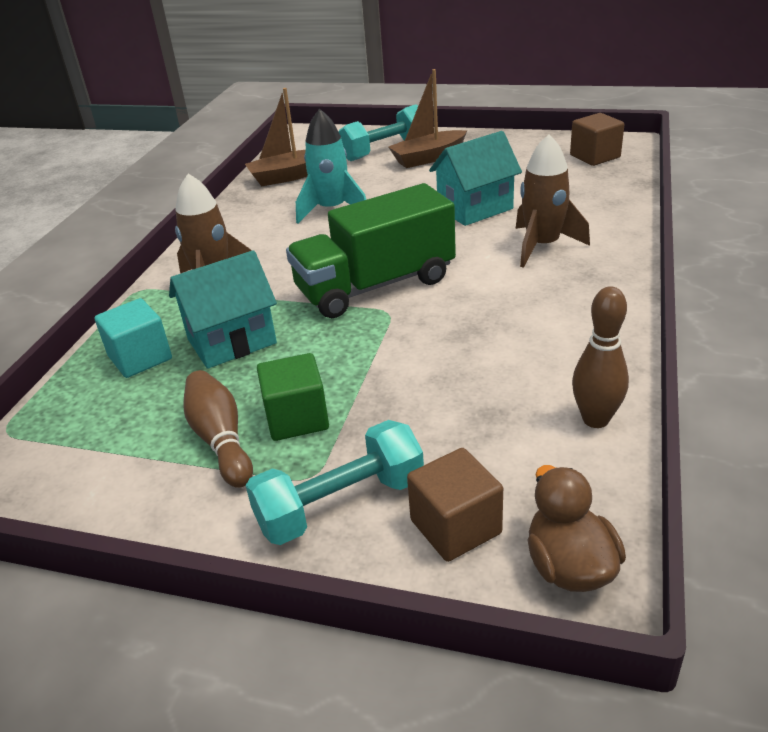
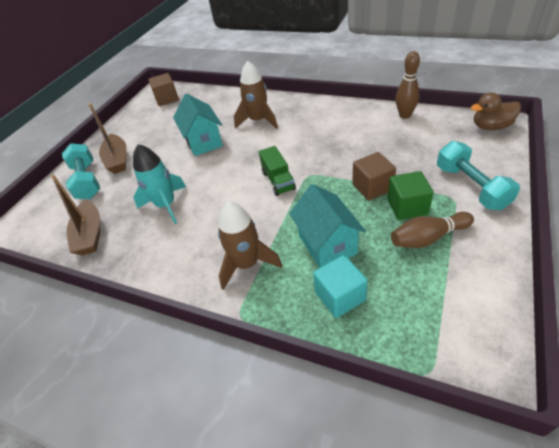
camera: 80 degrees left, 10 degrees up
(375, 285) = (278, 181): green truck -> green truck, size x0.51
(455, 527) = (477, 153): brown cube -> brown cube (372, 187)

